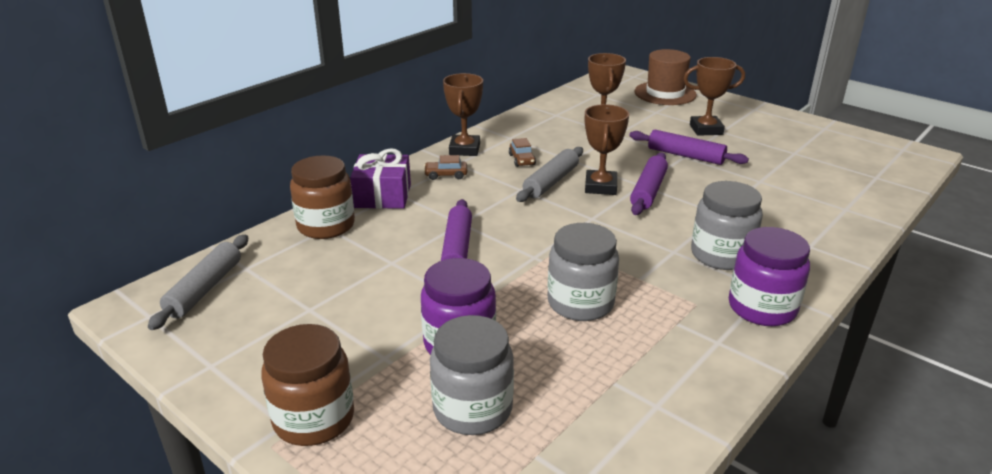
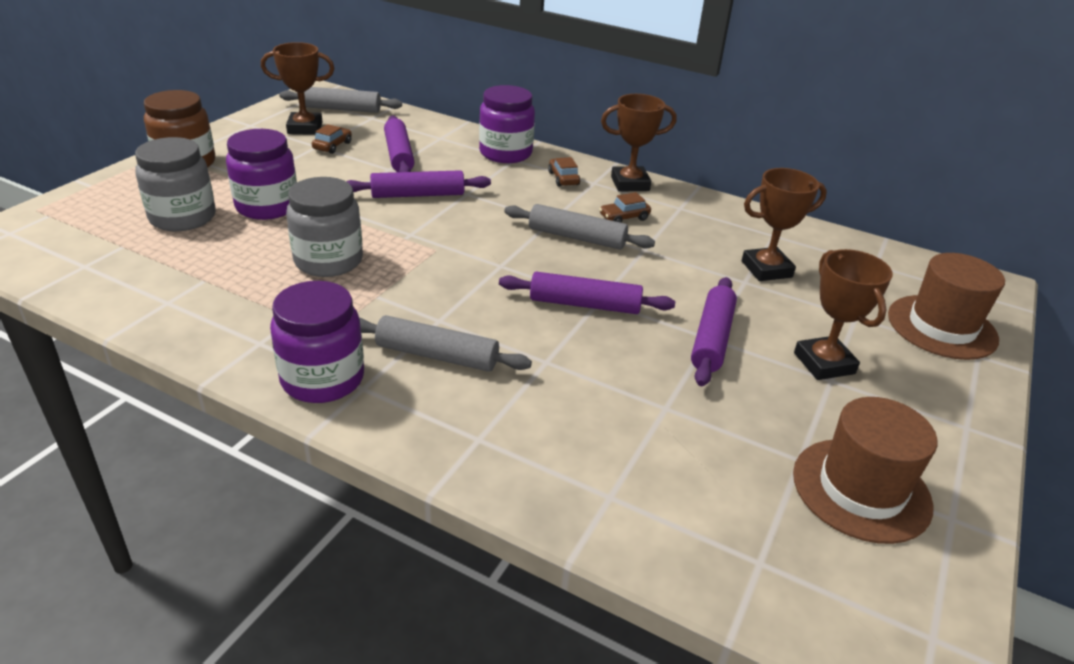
camera: 75 degrees right, 5 degrees up
(315, 297) = (332, 146): none -> brown car
(326, 226) = (443, 136): brown jar -> none
(360, 254) = (399, 155): none -> purple rolling pin
(383, 196) = (505, 153): purple gift -> purple jar
(600, 187) = (580, 270): brown trophy -> brown trophy (305, 128)
(721, 255) = (437, 355): grey jar -> grey rolling pin
(812, 143) = (861, 489): none -> brown hat

